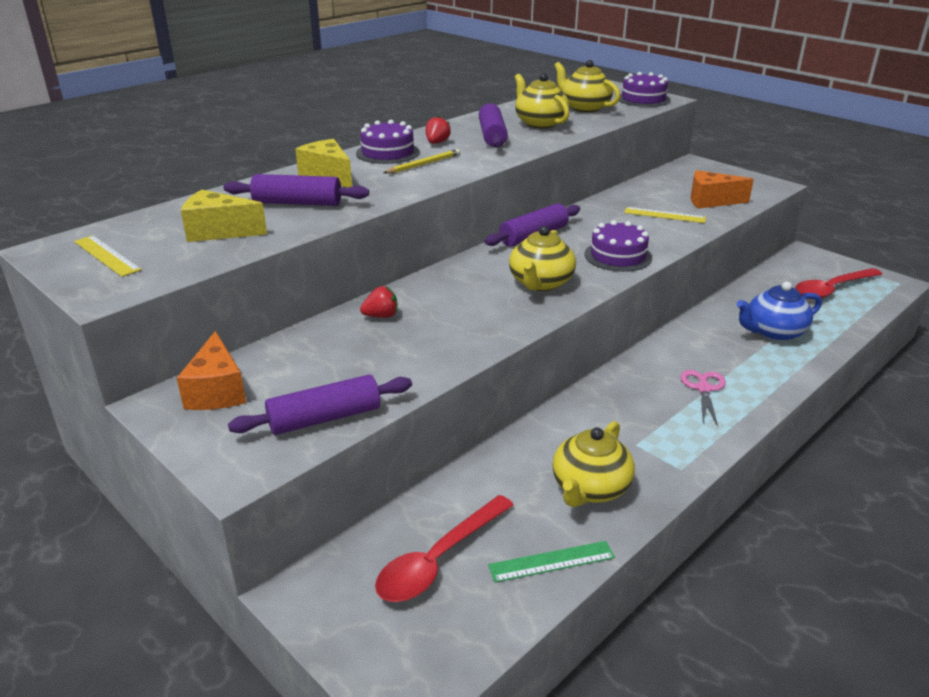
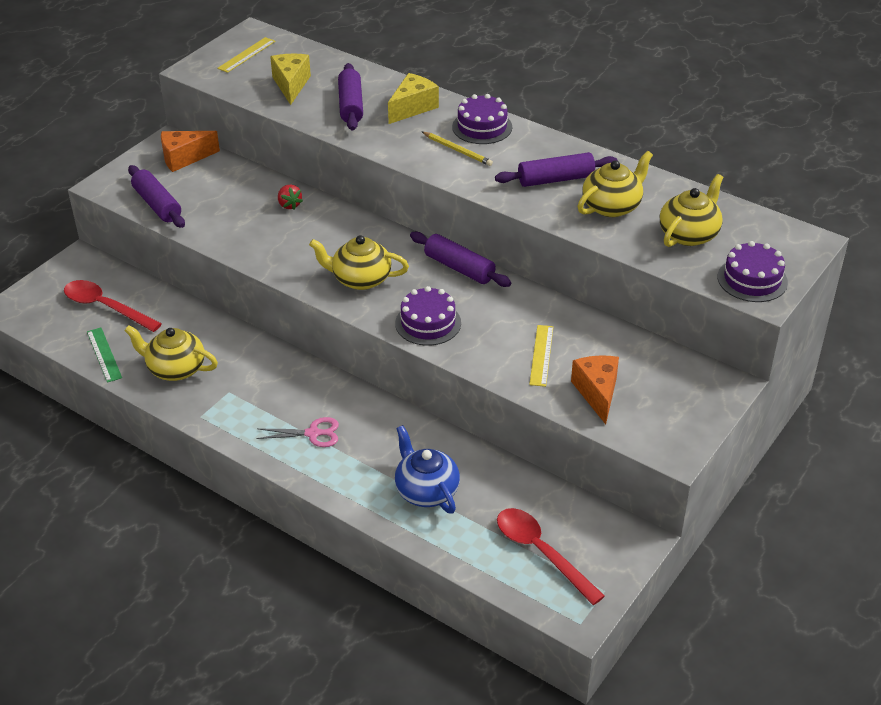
camera: 80 degrees right, 10 degrees up
(437, 143) = (520, 149): red strawberry -> none

